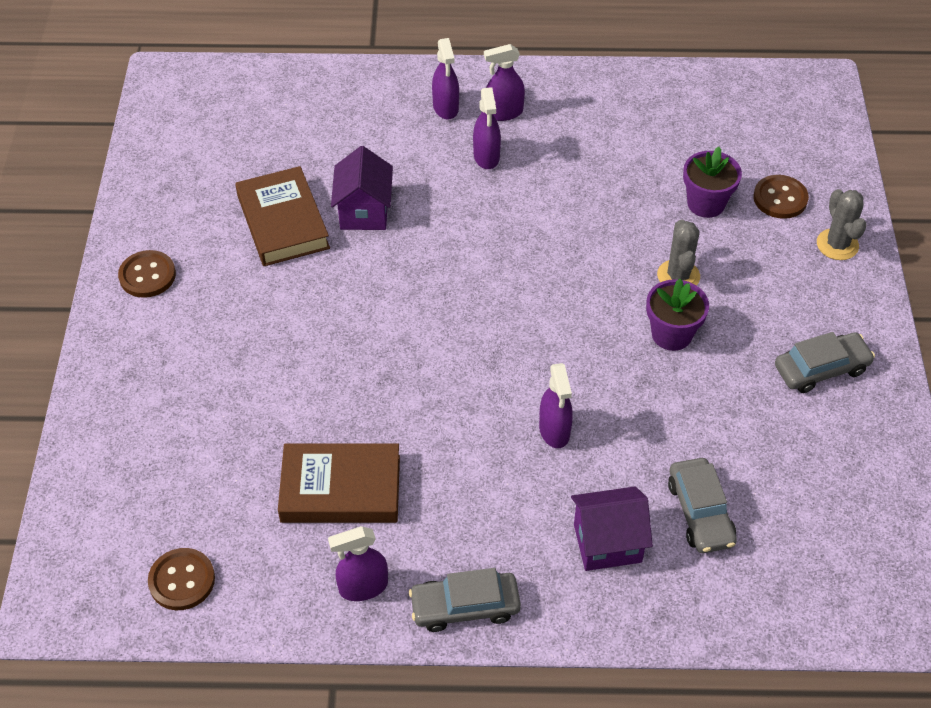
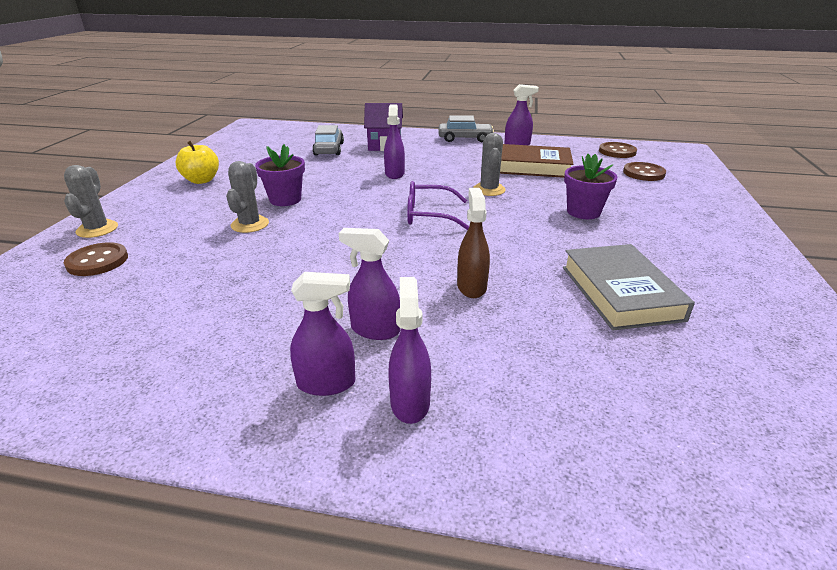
camera: 170 degrees left, 20 degrees down
(147, 275) = (744, 266): brown button -> brown button (643, 173)
(283, 222) = (620, 292): brown book -> grey book
(364, 212) = (529, 292): purple house -> none
(408, 400) = (489, 190): none -> grey cactus
(416, 212) = (471, 286): none -> brown spray bottle
(478, 324) = (429, 215): none -> purple glasses
(486, 157) = (375, 330): purple spray bottle -> purple spray bottle turned 75 degrees counterclockwise
(706, 203) = (171, 264): purple flower pot -> purple flower pot (583, 212)
(821, 369) = (201, 180): grey car -> yellow apple

